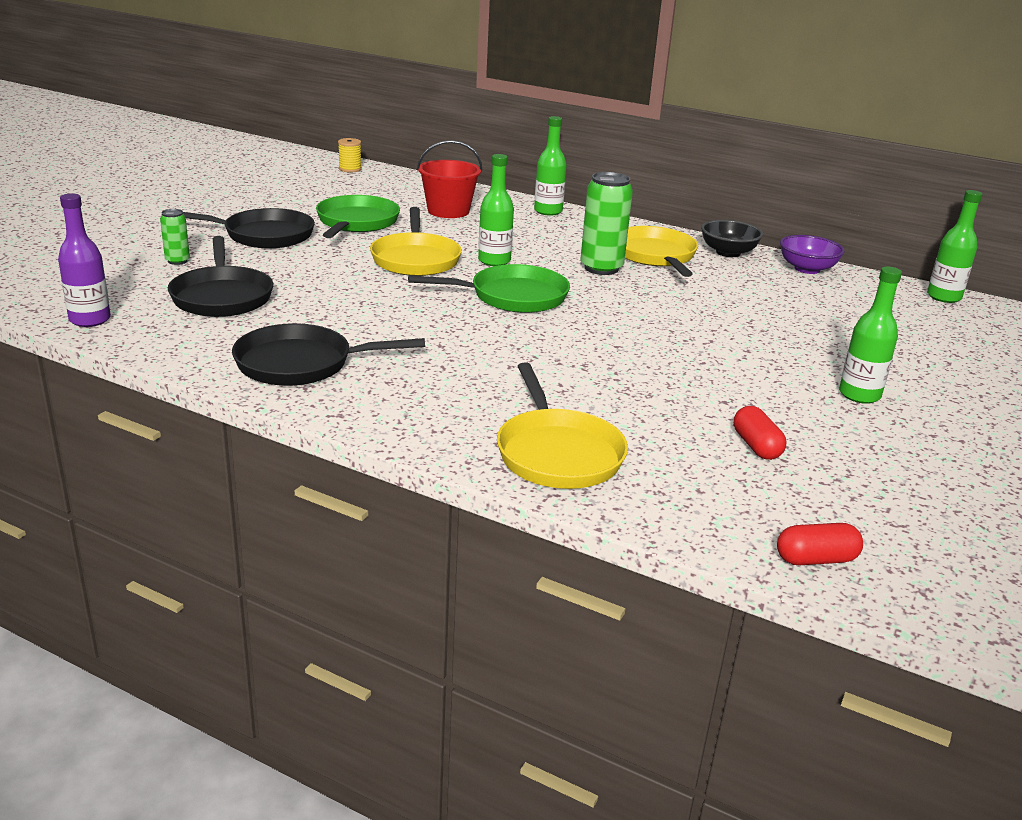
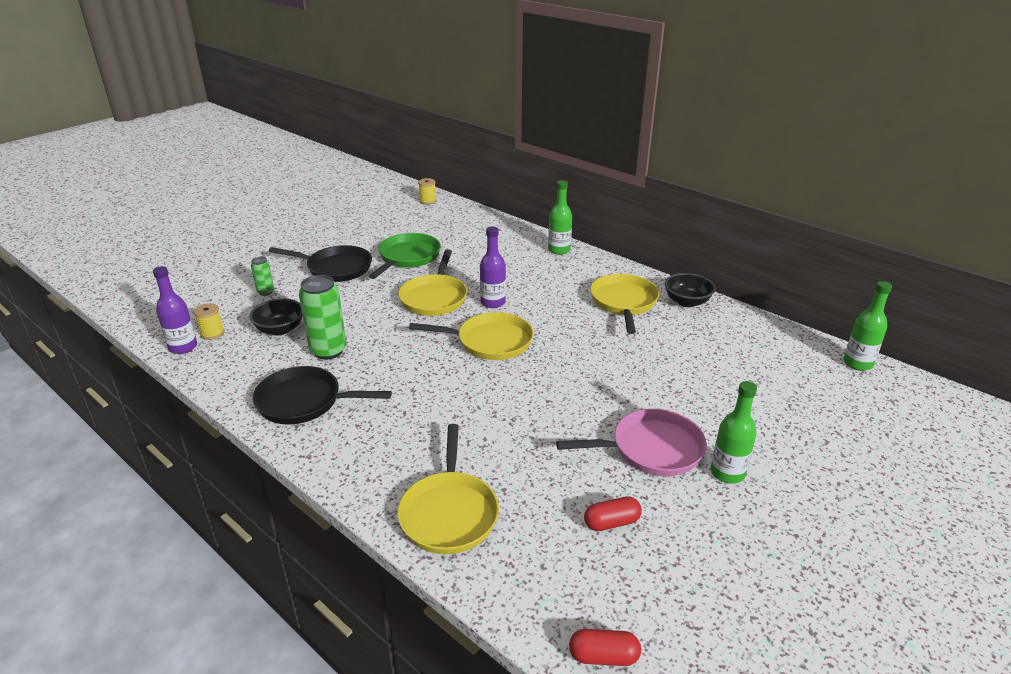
camera: 15 degrees right, 5 degrees up
(125, 304) = (212, 333): none -> yellow spool
(222, 296) = (280, 329): black pan -> black bowl
(448, 211) = (481, 247): red bucket -> none
(494, 261) = (493, 302): green bottle -> purple bottle
(513, 297) = (490, 341): green pan -> yellow pan
(601, 268) = (573, 314): green can -> green can (328, 351)
(756, 446) = (611, 522): red capsule -> red capsule turned 75 degrees clockwise
(763, 381) = (651, 449): none -> pink pan
(807, 269) = (747, 324): purple bowl -> none

